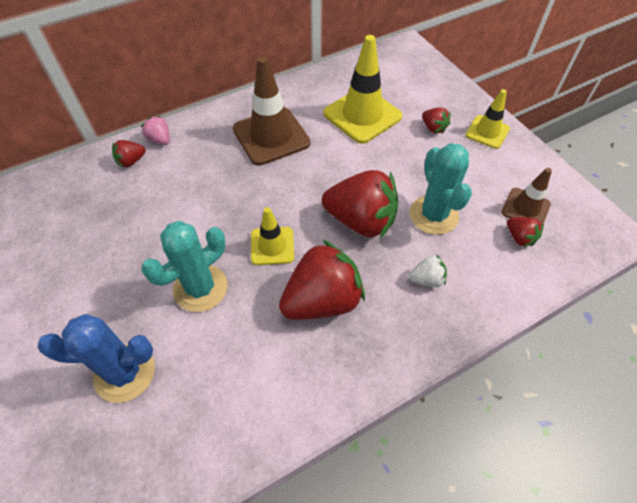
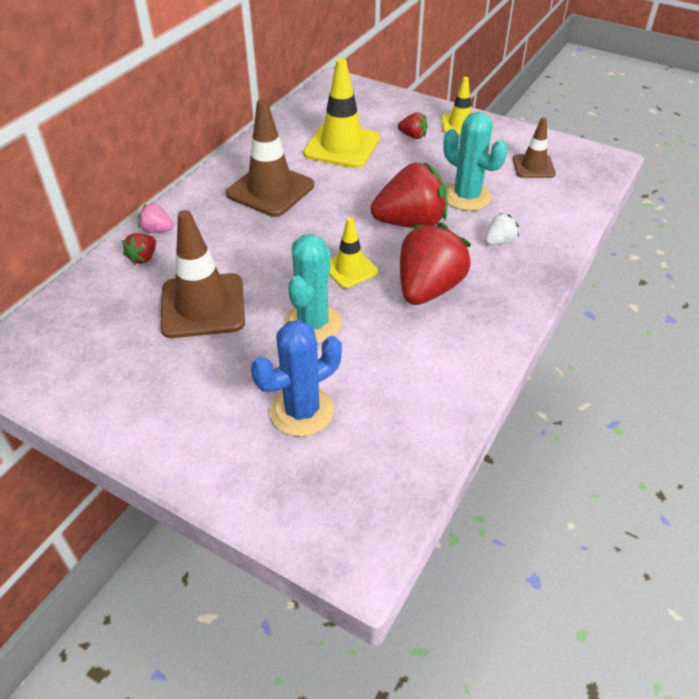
camera: 30 degrees left, 10 degrees down
(136, 227) = (203, 306): none -> brown traffic cone
(519, 238) = (545, 187): red strawberry -> none

